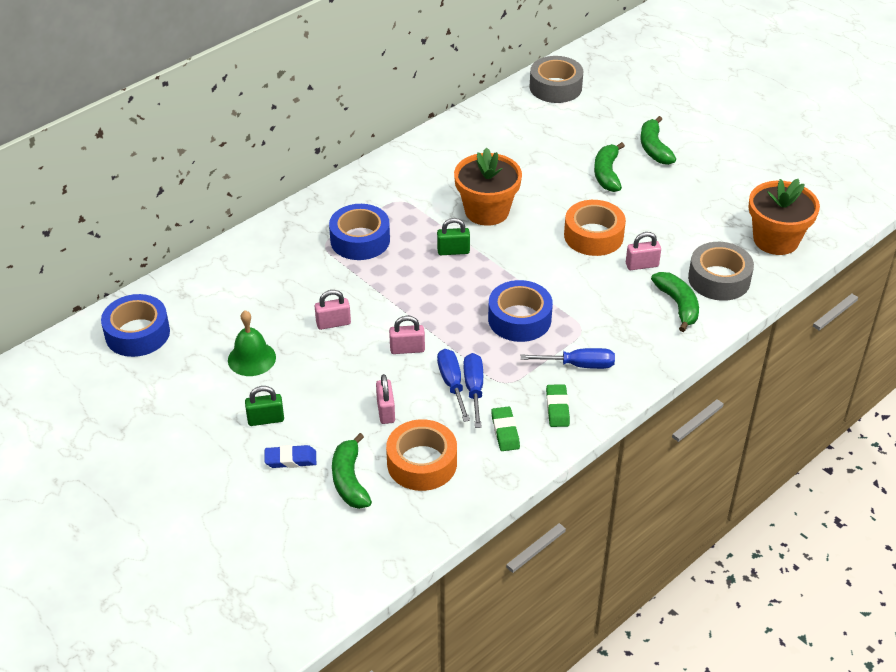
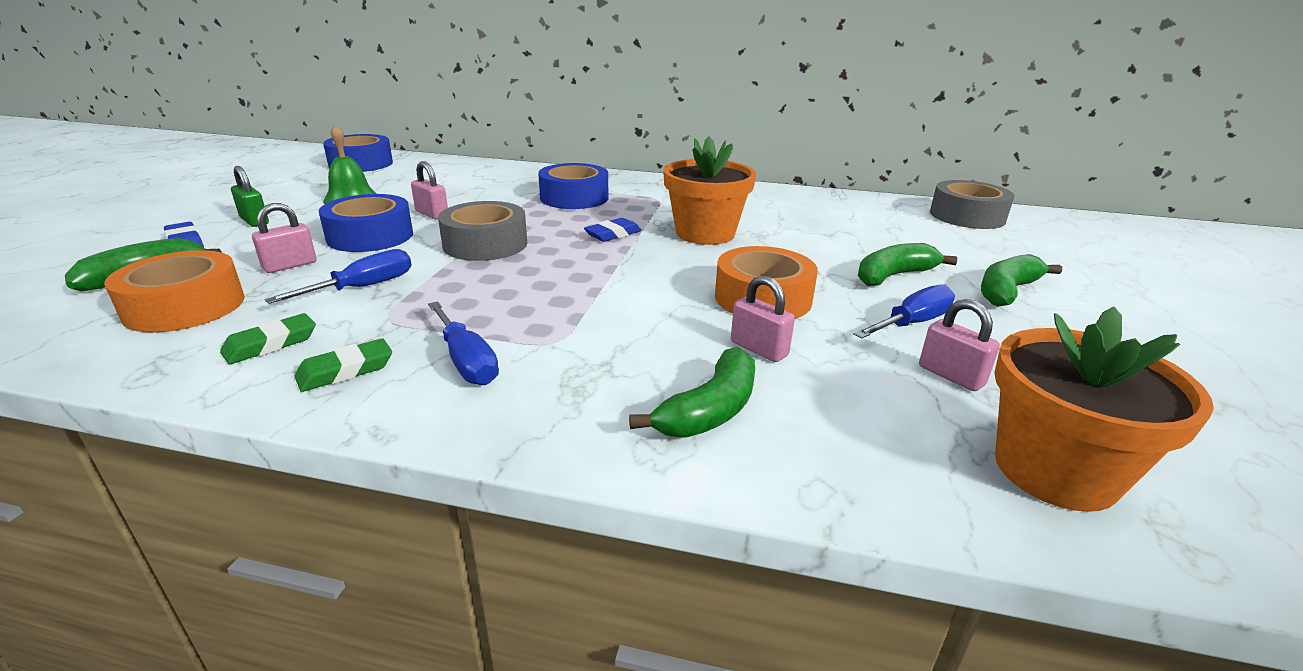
camera: 55 degrees right, 15 degrees down
(407, 349) = (415, 251): pink padlock -> pink padlock (951, 376)
(453, 251) = (613, 234): green padlock -> blue eraser
(474, 389) = (360, 302): blue screwdriver -> blue screwdriver (912, 323)
(519, 319) = (531, 295): blue tape -> blue tape (370, 236)
(719, 279) = (837, 435): grey tape -> grey tape (485, 244)

